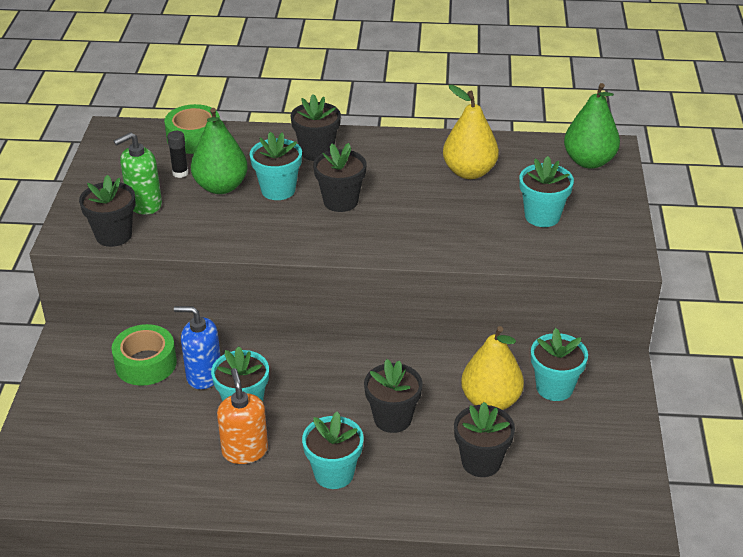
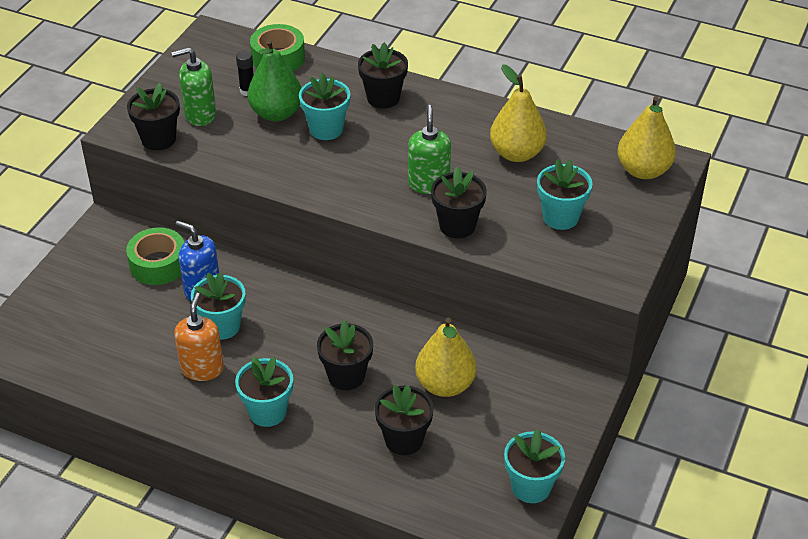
camera: 20 degrees right, 5 degrees up
(340, 201) = (377, 155): black flower pot -> black flower pot (457, 226)
(404, 215) = (428, 184): none -> green soap dispenser
(554, 387) = (513, 389): turquoise flower pot -> turquoise flower pot (531, 487)
(589, 161) = (643, 170): green pear -> yellow pear

